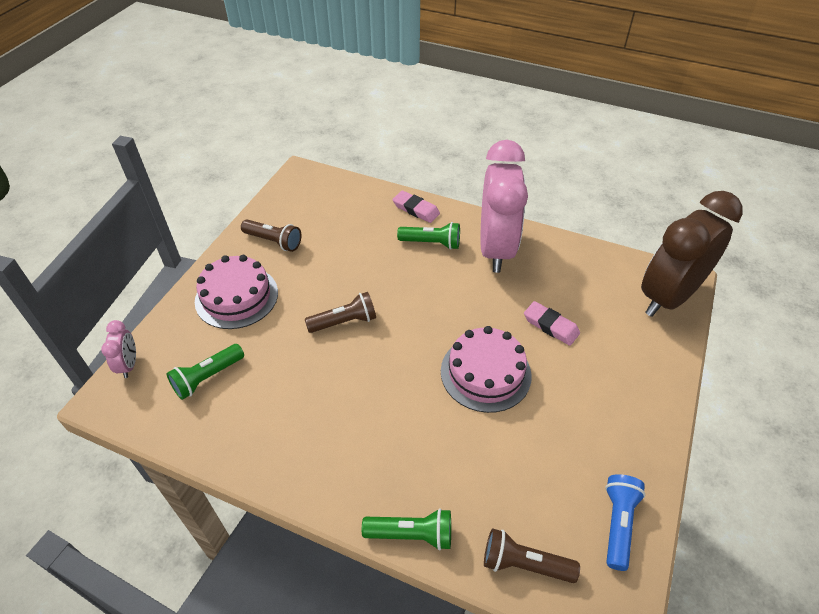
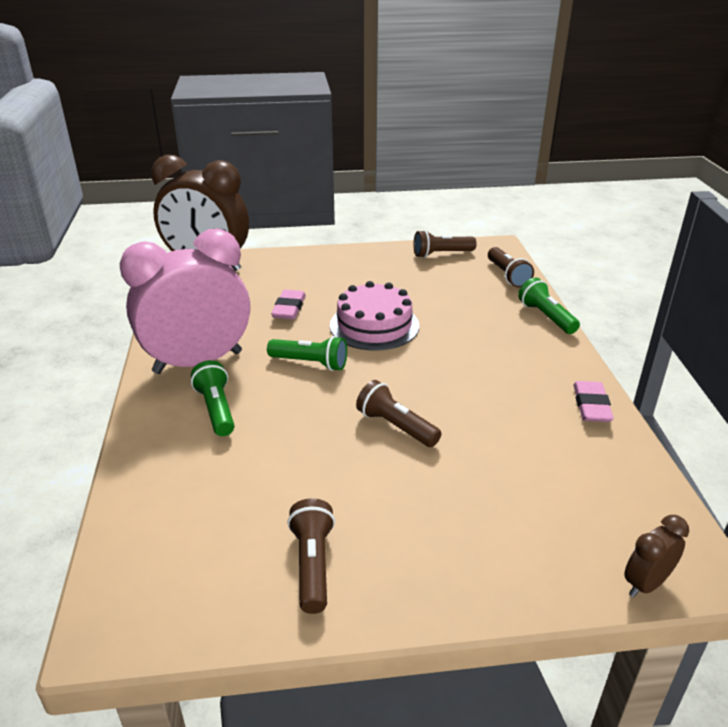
camera: 120 degrees left, 15 degrees down
(129, 365) = (645, 583): pink clock -> brown clock
(207, 377) = (573, 495): green flashlight -> green flashlight (310, 363)
(236, 297) = (446, 542): pink cake -> none
(416, 209) = (152, 445): pink eraser -> pink eraser (591, 405)
(618, 524) = (441, 254): blue flashlight -> brown flashlight

